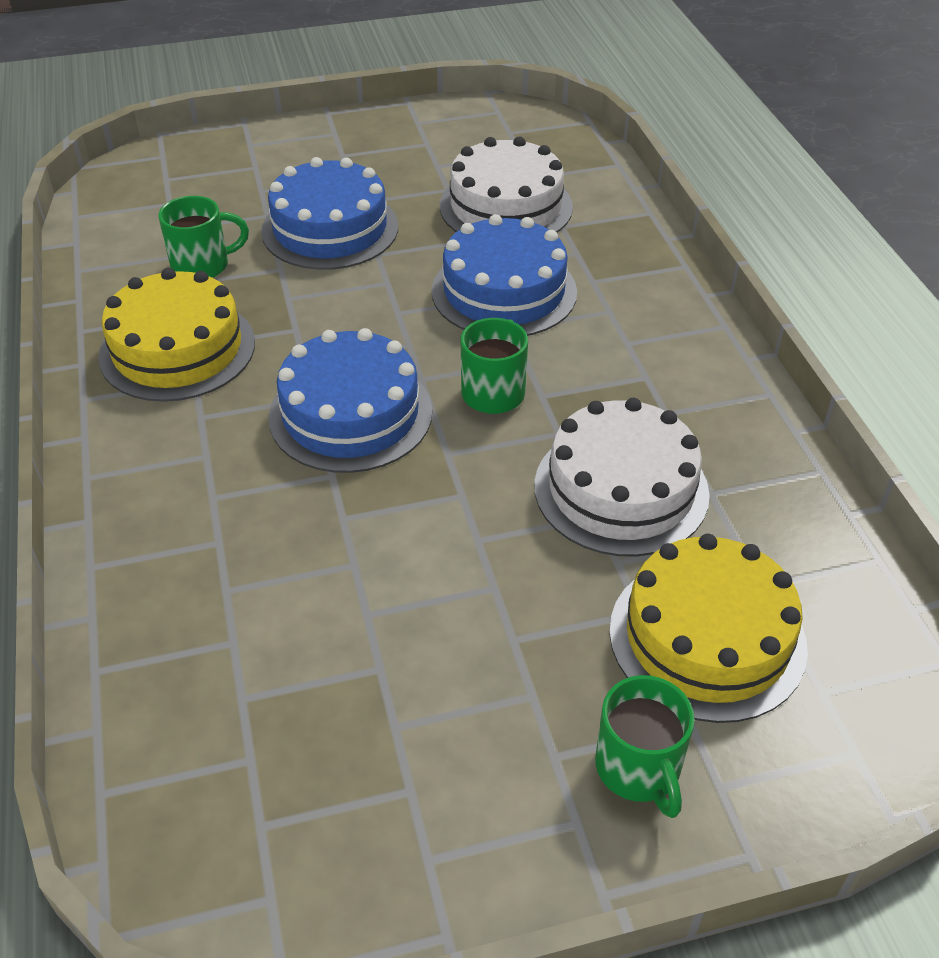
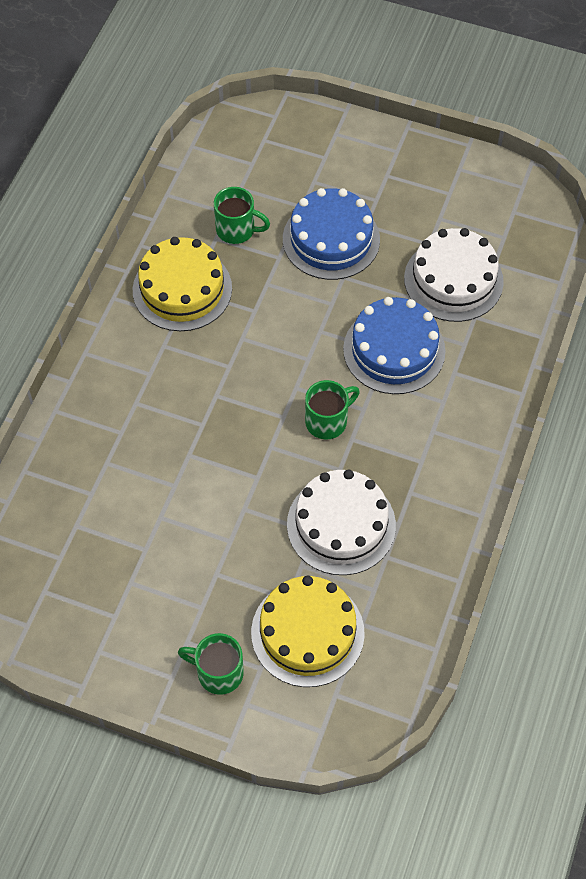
camera: 35 degrees right, 15 degrees up
(350, 414) = (240, 390): blue cake -> none
(639, 769) = (218, 672): green mug -> green mug turned 90 degrees clockwise

